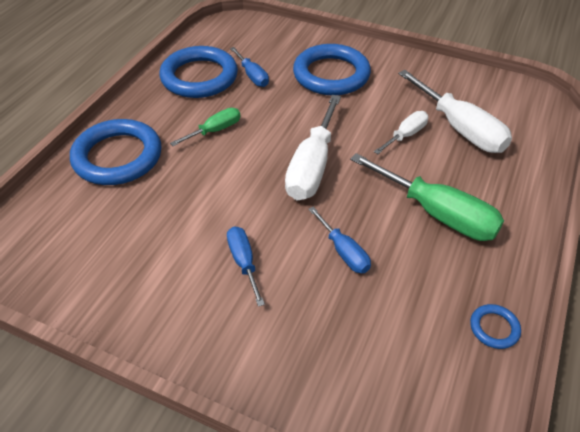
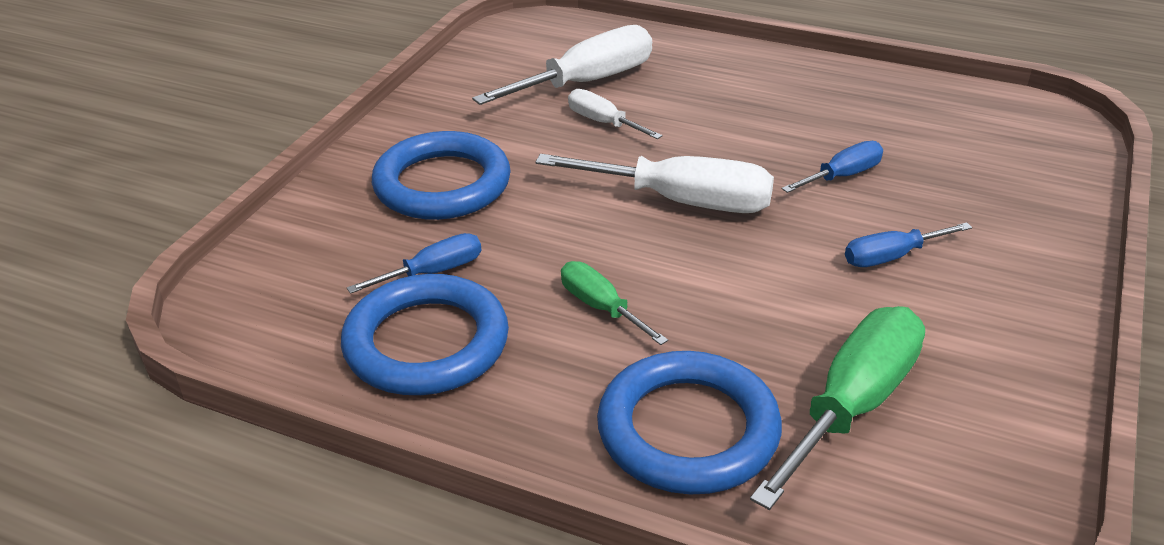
camera: 90 degrees left, 10 degrees down
(437, 214) = (755, 108): green screwdriver -> green screwdriver (852, 405)
(494, 328) = (914, 87): blue ring -> none

